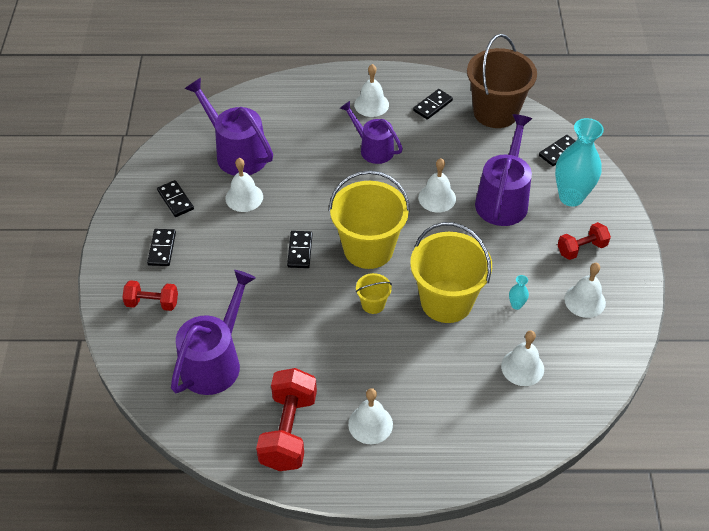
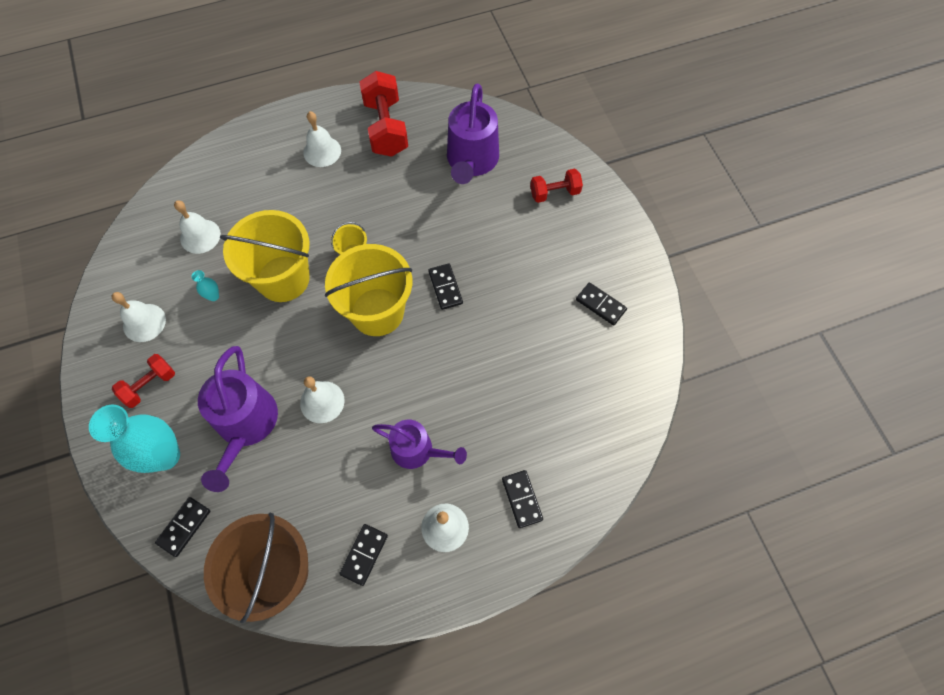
camera: 160 degrees right, 15 degrees up
(162, 249) = (579, 247): black domino -> black domino (522, 499)
(237, 153) = (571, 388): purple watering can -> none
(244, 197) = (532, 332): white bell -> none

